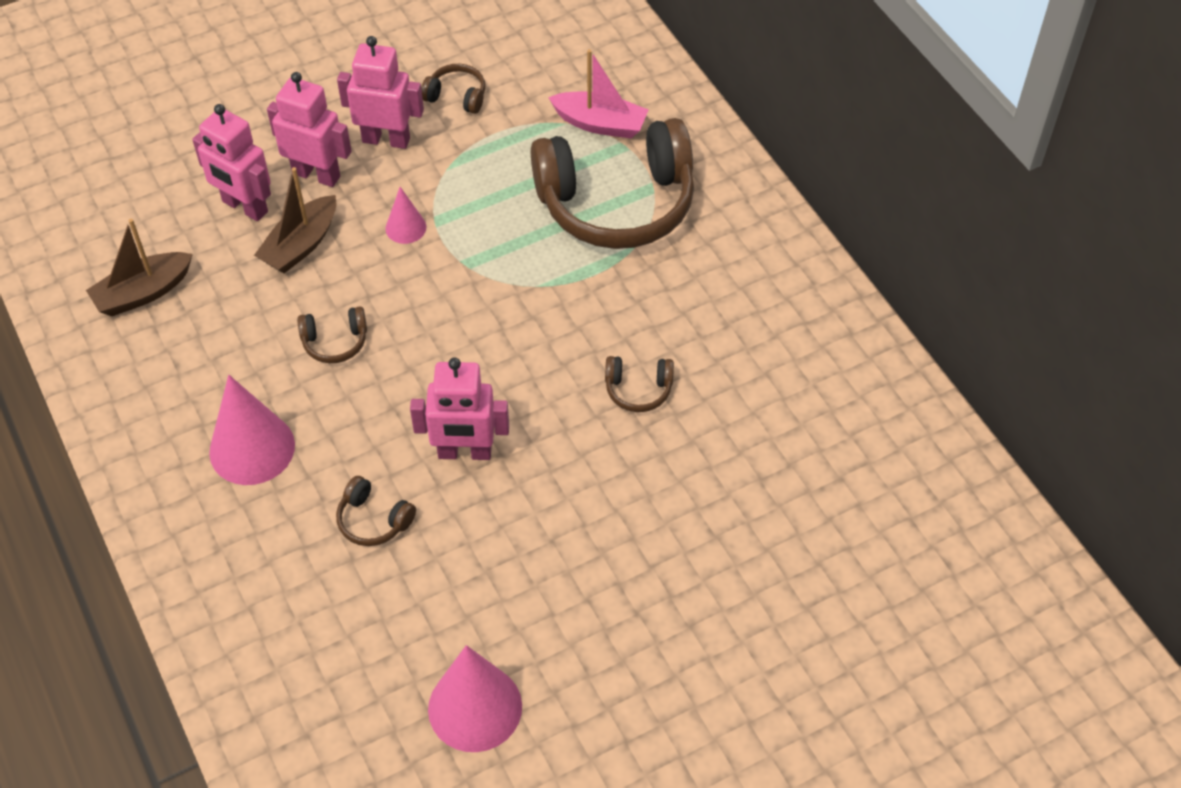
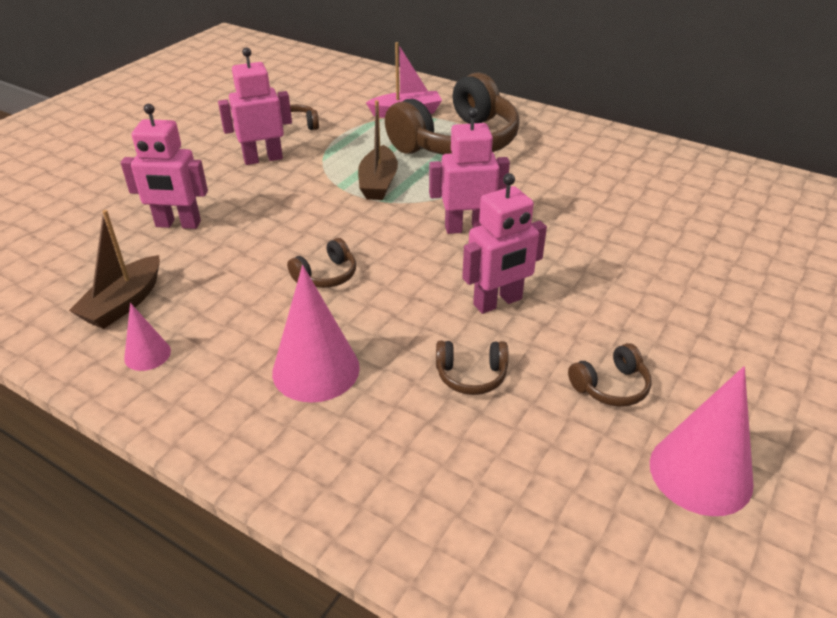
camera: 30 degrees left, 15 degrees down
(301, 245) = (245, 230): brown boat -> brown boat (378, 183)
(316, 175) = (224, 190): pink robot -> pink robot (466, 228)
(406, 227) = (321, 196): pink cone -> pink cone (147, 354)
(638, 389) = (579, 222): brown headphones -> brown headphones (611, 386)

